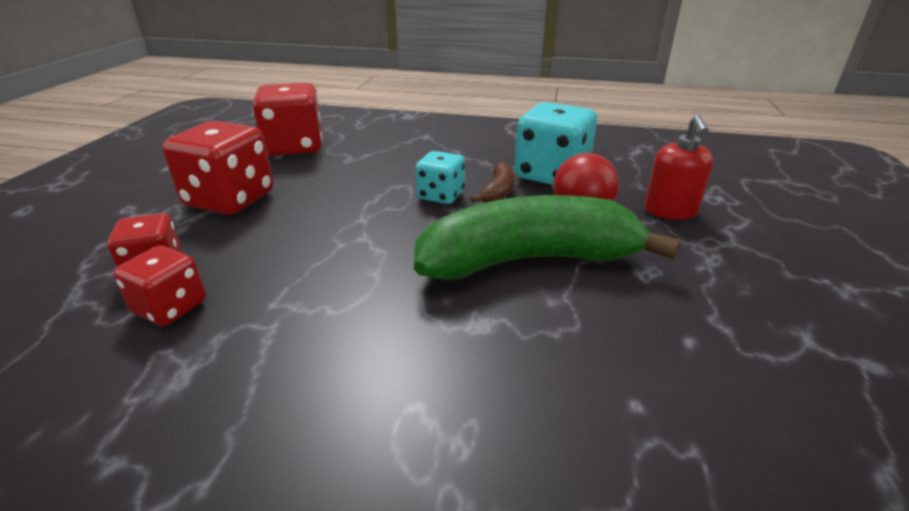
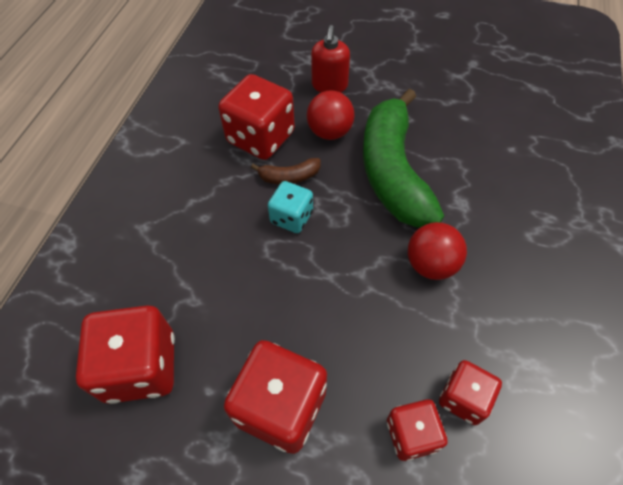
camera: 85 degrees left, 25 degrees up
(368, 289) = (431, 264): none -> red ball
(498, 192) = (289, 177): brown banana -> brown banana turned 150 degrees clockwise
(551, 174) = (260, 137): turquoise dice -> red dice
(670, 211) = (329, 85): red soap dispenser -> red soap dispenser turned 90 degrees clockwise

